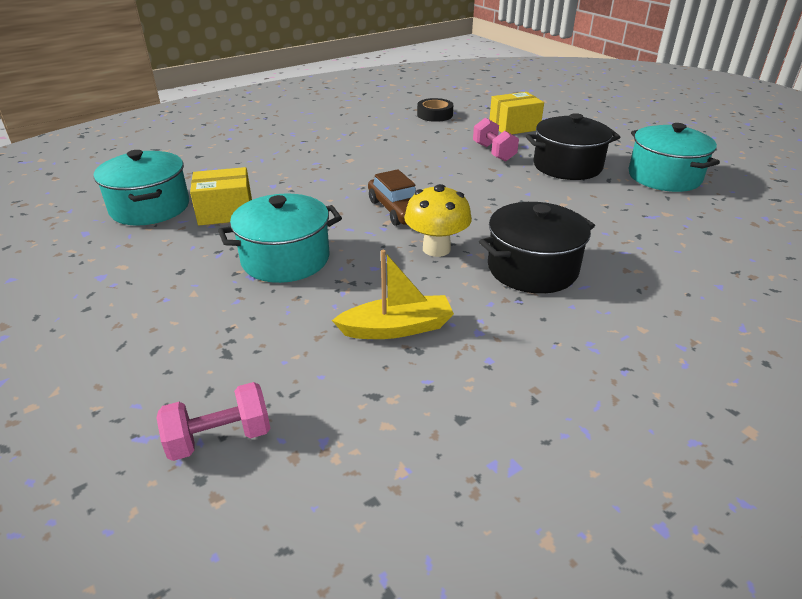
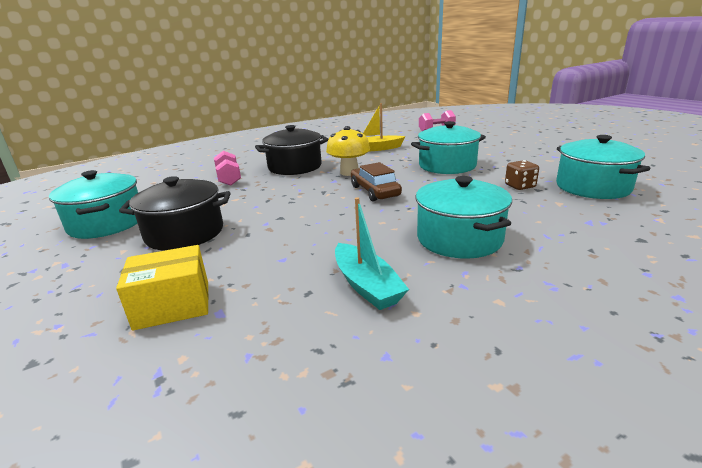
camera: 175 degrees left, 10 degrees down
(225, 212) = (520, 186): yellow box -> brown dice
(330, 158) = (459, 239): none -> turquoise pot
(401, 133) = (366, 286): none -> turquoise boat
(435, 115) = (294, 345): black tape -> none
(494, 152) = (250, 251): pink dumbbell -> pink dumbbell (229, 179)

